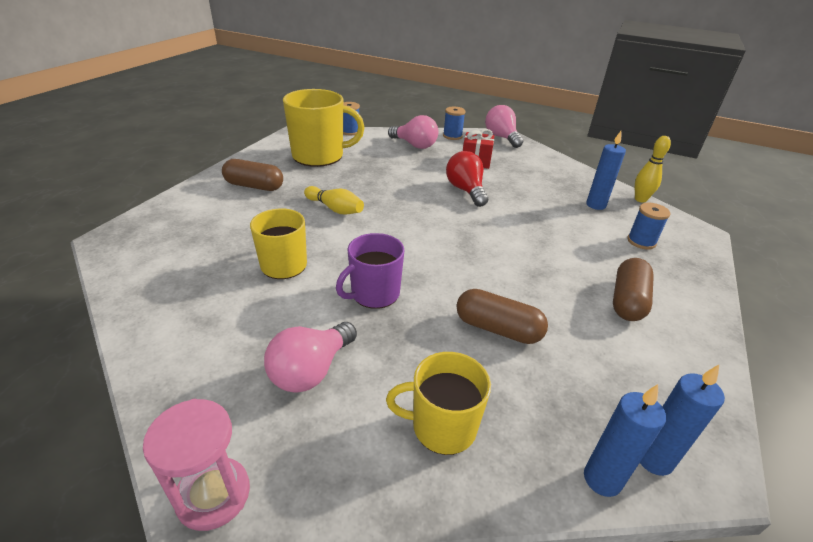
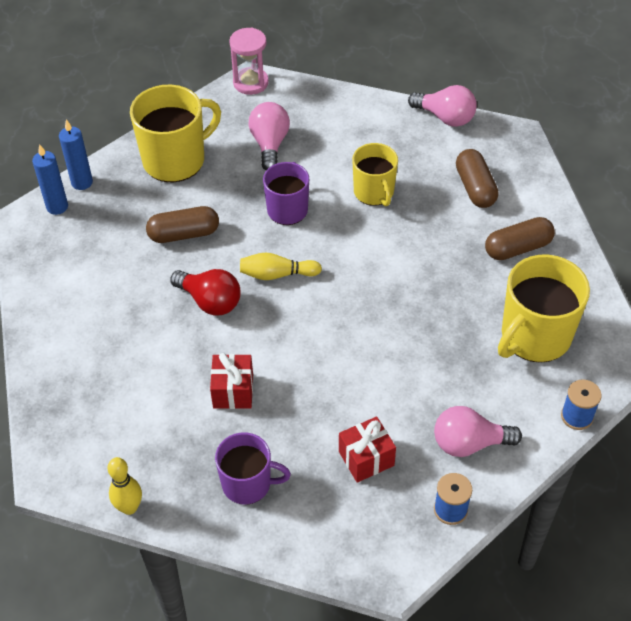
camera: 145 degrees right, 15 degrees up
(335, 209) = (413, 269): yellow bowling pin -> yellow bowling pin (277, 274)
(442, 426) = (175, 160): yellow mug -> yellow mug, size x1.58
(466, 190) = (327, 383): red light bulb -> red light bulb (210, 301)
(501, 137) = (386, 561): pink light bulb -> pink light bulb (445, 117)
(534, 213) = (233, 391): none -> red gift
(555, 179) = (248, 484): none -> purple mug
(596, 205) = (176, 455): blue candle -> none
(628, 301) = (101, 319): brown capsule -> brown capsule (475, 188)
(641, 241) = (108, 414): blue spool -> none

